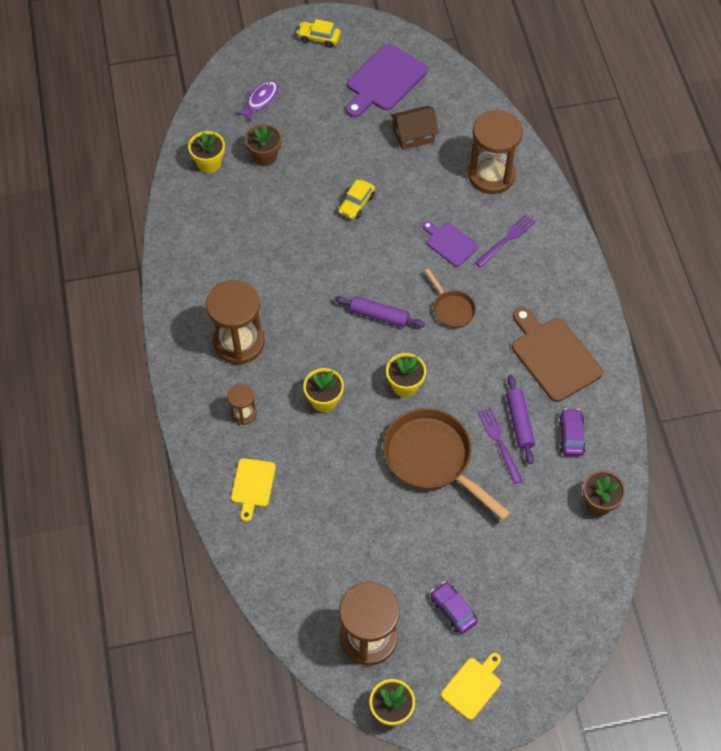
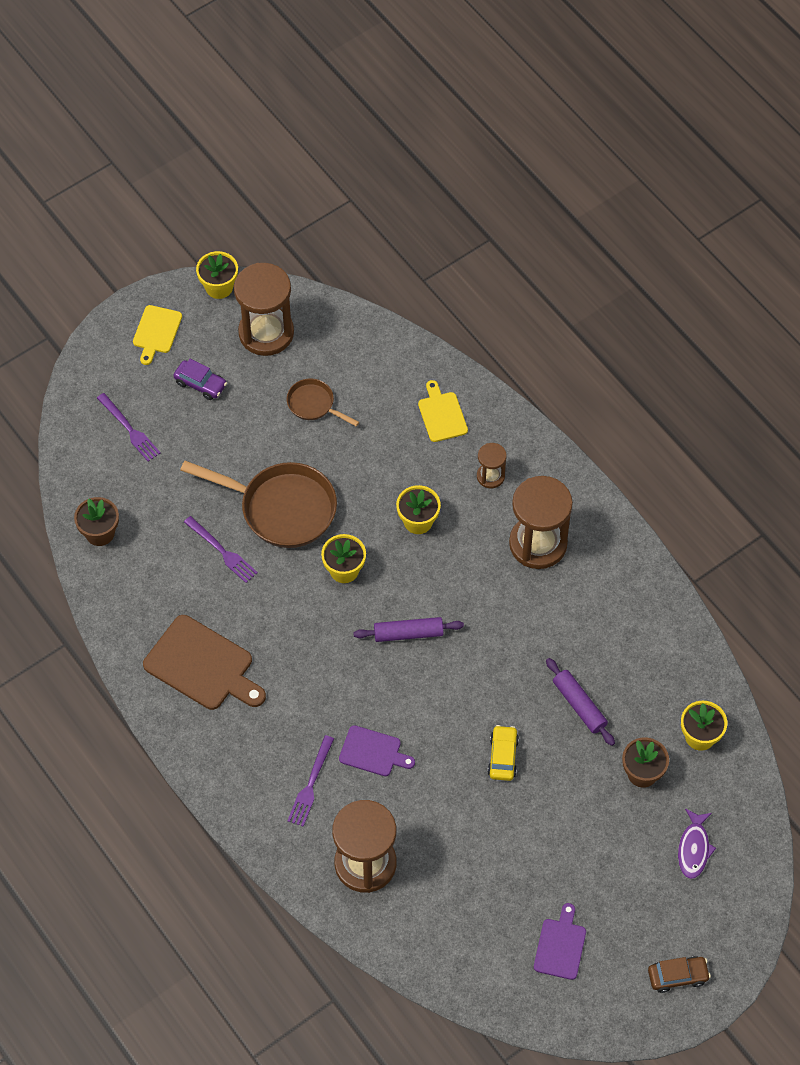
camera: 155 degrees right, 0 degrees up
(319, 38) = (677, 976): yellow car -> brown car
(384, 80) = (560, 946): purple cutting board -> purple cutting board, size x0.58
(413, 135) = (484, 880): brown house -> none
(451, 309) = (334, 674): brown pan -> brown pan (314, 404)
(519, 422) = (210, 580): purple rolling pin -> purple rolling pin (579, 705)
(537, 592) = (129, 429): none -> purple fork
(571, 436) = (152, 587): purple car -> none

